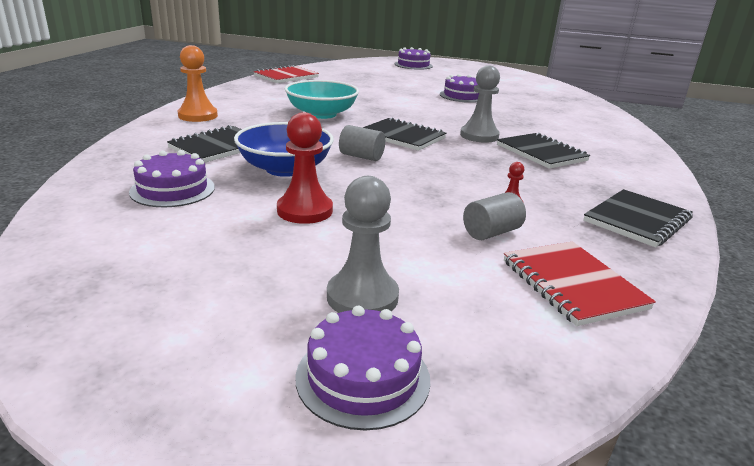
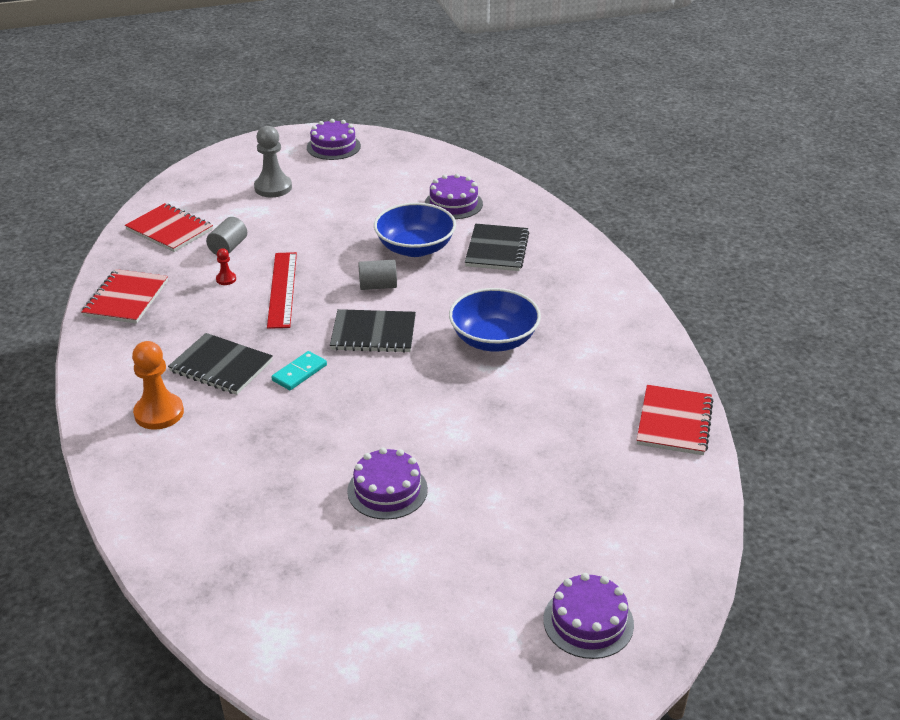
camera: 150 degrees right, 10 degrees up
(198, 116) = (588, 280): orange pawn -> orange pawn (159, 413)
(305, 210) = (355, 220): red pawn -> none
(321, 114) = (494, 339): turquoise bowl -> blue bowl
(363, 377) = (247, 163): purple cake -> purple cake (333, 146)
(454, 179) = (282, 289): none -> red ruler
(479, 136) = (299, 373): grey pawn -> turquoise domino
(637, 220) = (126, 299): black notebook -> red notebook

